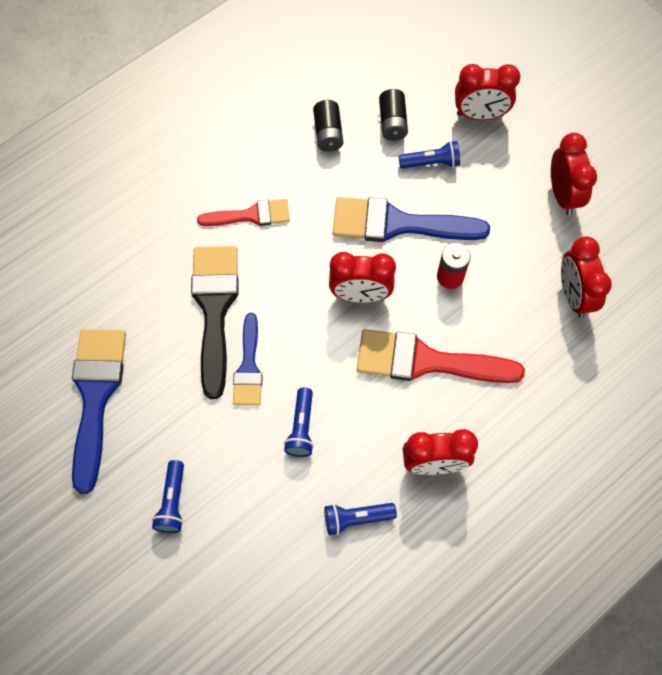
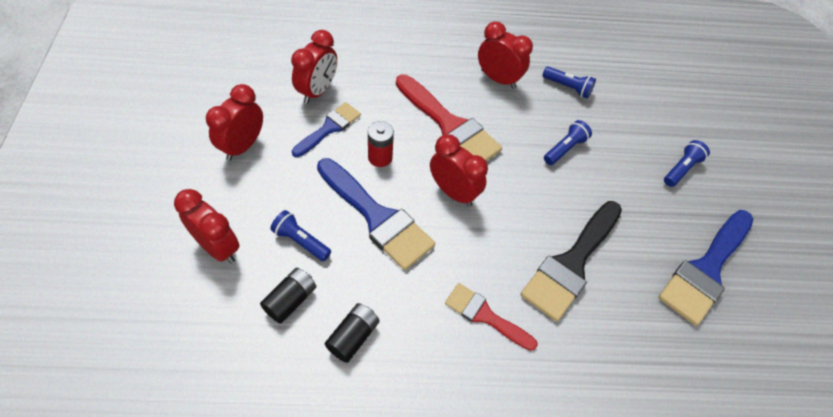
camera: 145 degrees left, 10 degrees down
(248, 367) = (574, 207): blue brush -> blue brush (329, 128)

